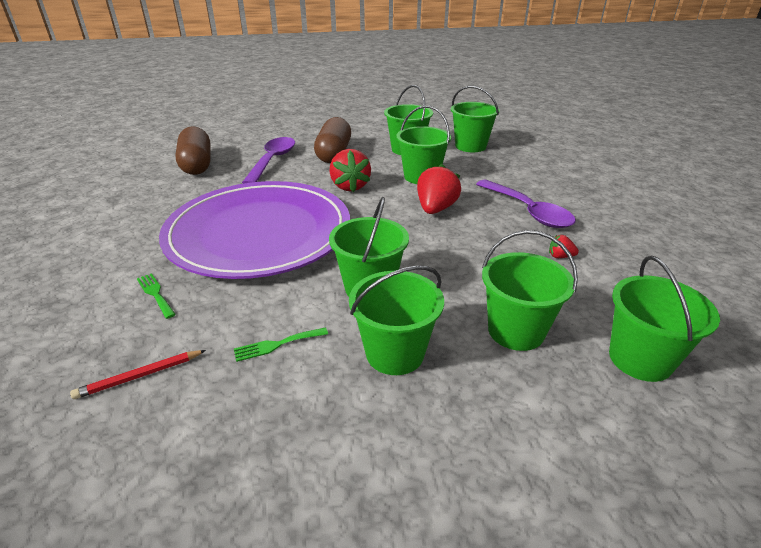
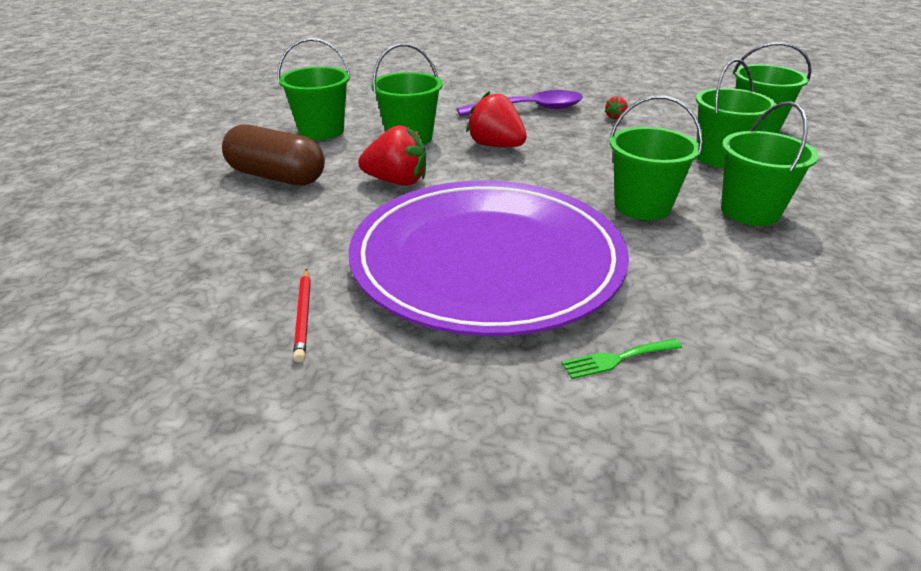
camera: 70 degrees left, 0 degrees up
(139, 376) = (795, 371): red pencil -> red pencil (303, 316)
(197, 164) = (169, 305): brown capsule -> none
(272, 161) = (245, 226): purple spoon -> none
(277, 345) = (736, 271): green fork -> none
(470, 146) = (353, 99): green bucket -> none

